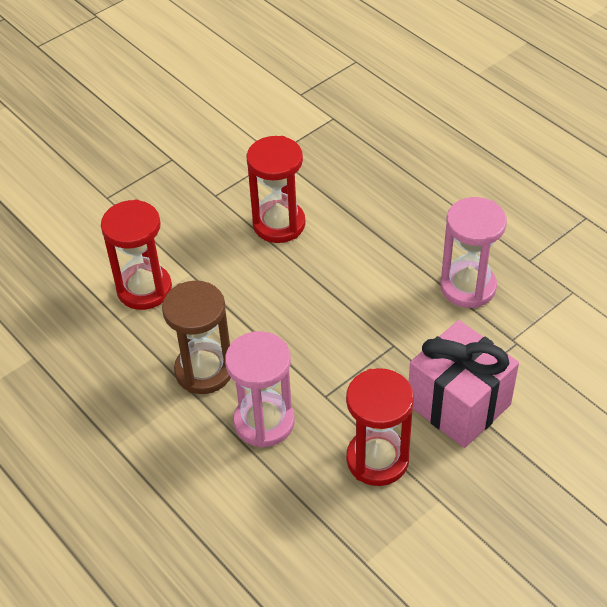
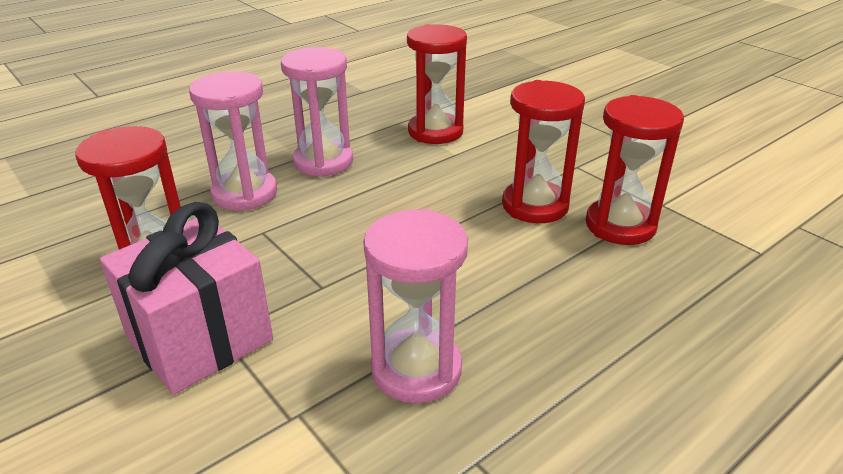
camera: 90 degrees right, 15 degrees down
(204, 371) = (323, 162): brown hourglass -> pink hourglass
(305, 180) = (620, 225): none -> red hourglass

